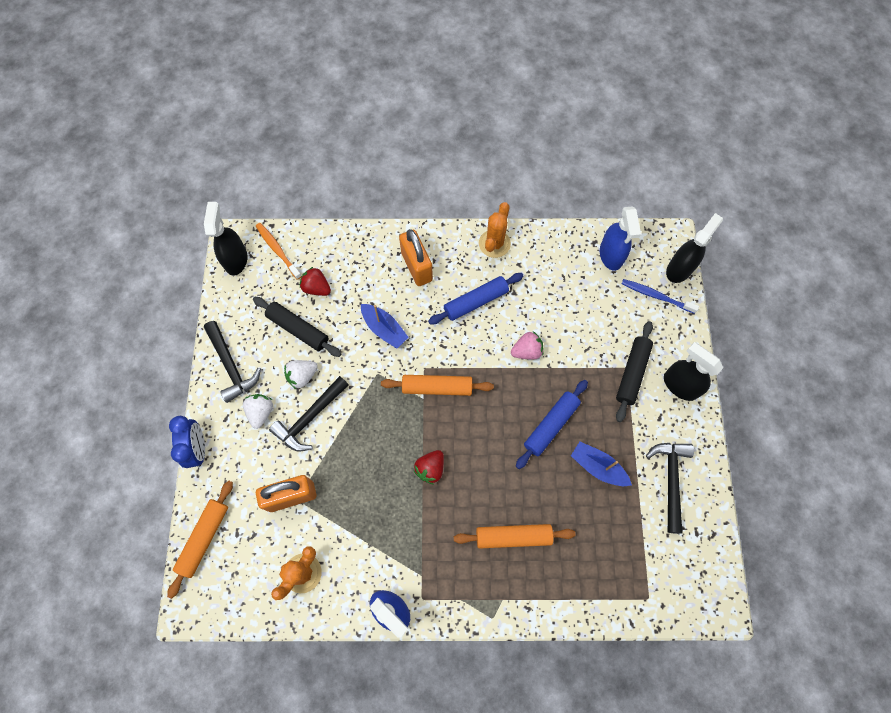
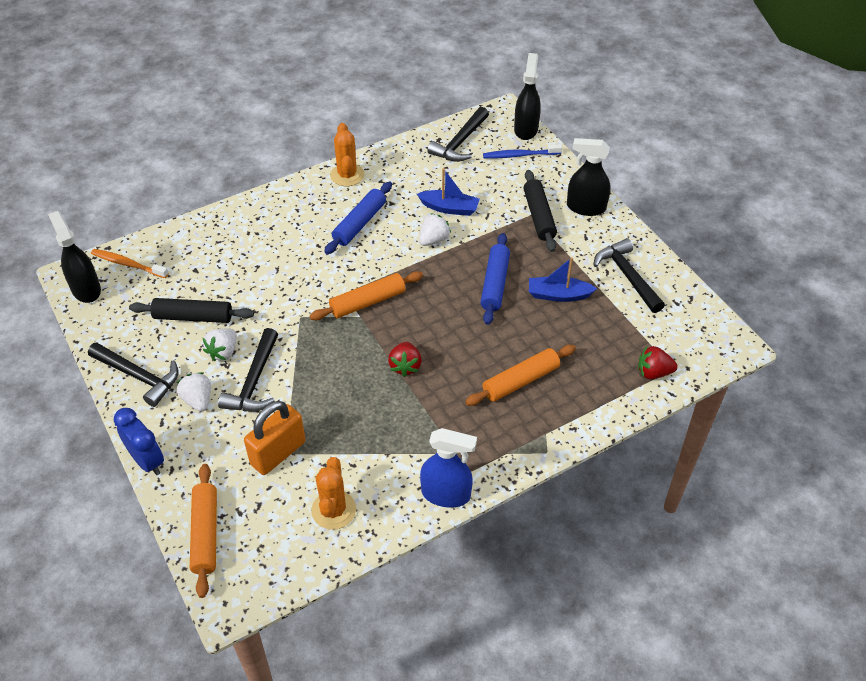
camera: 30 degrees left, 20 degrees down
(317, 288) = (191, 277): red strawberry -> red strawberry (653, 372)
(384, 329) = (283, 280): blue boat -> blue boat (449, 208)
(416, 267) = (283, 221): orange padlock -> none
(527, 351) = (433, 240): pink strawberry -> white strawberry
(611, 255) = (460, 143): blue spray bottle -> black hammer

